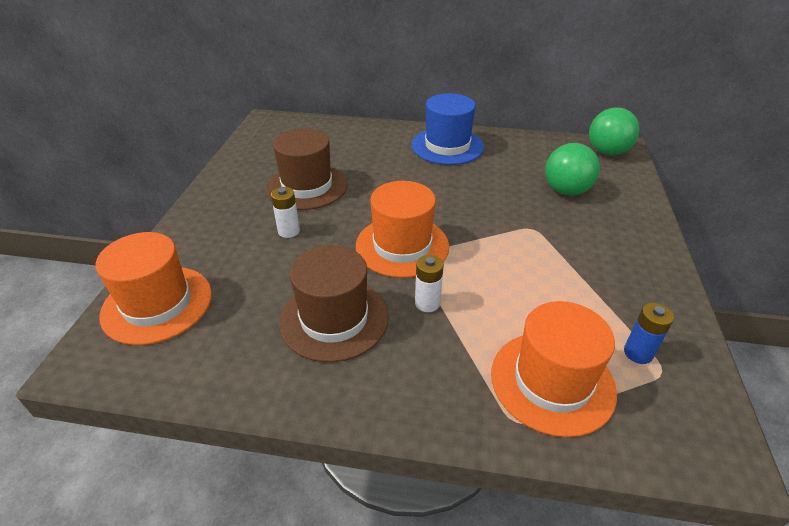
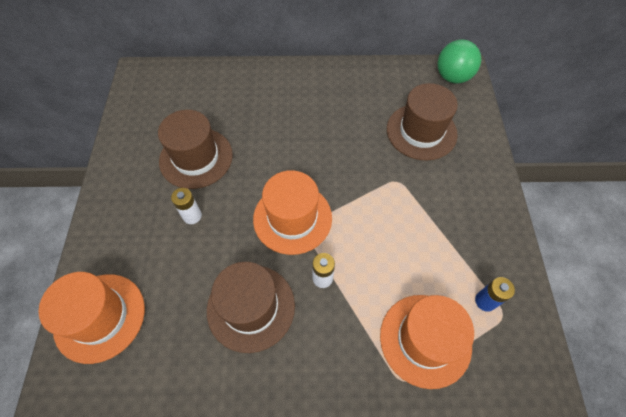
camera: 10 degrees left, 20 degrees up
(447, 146) = (313, 87): blue hat -> none
(566, 191) = (421, 131): green ball -> brown hat

